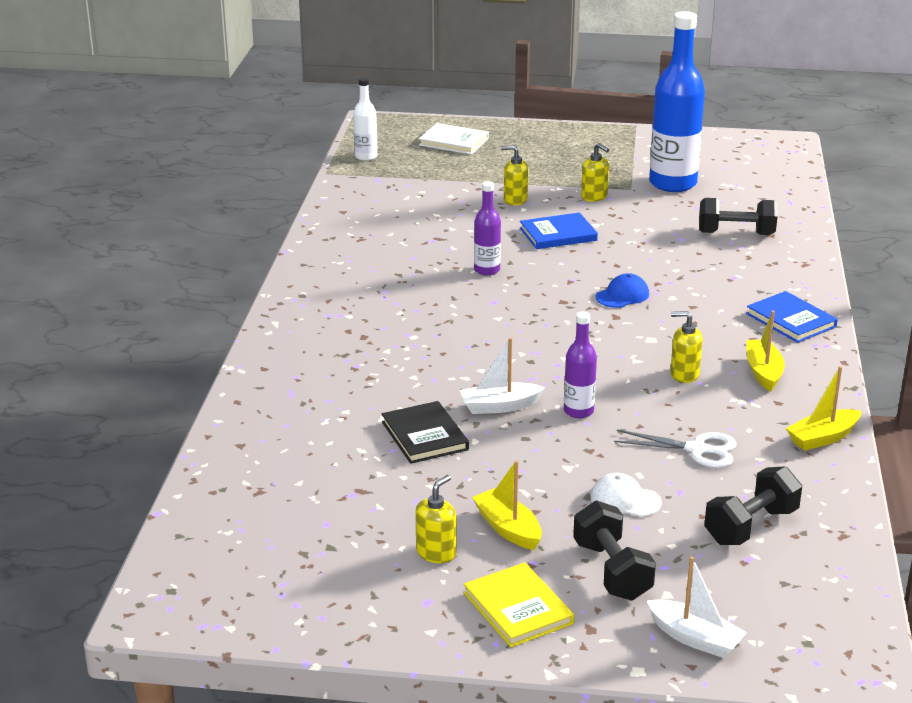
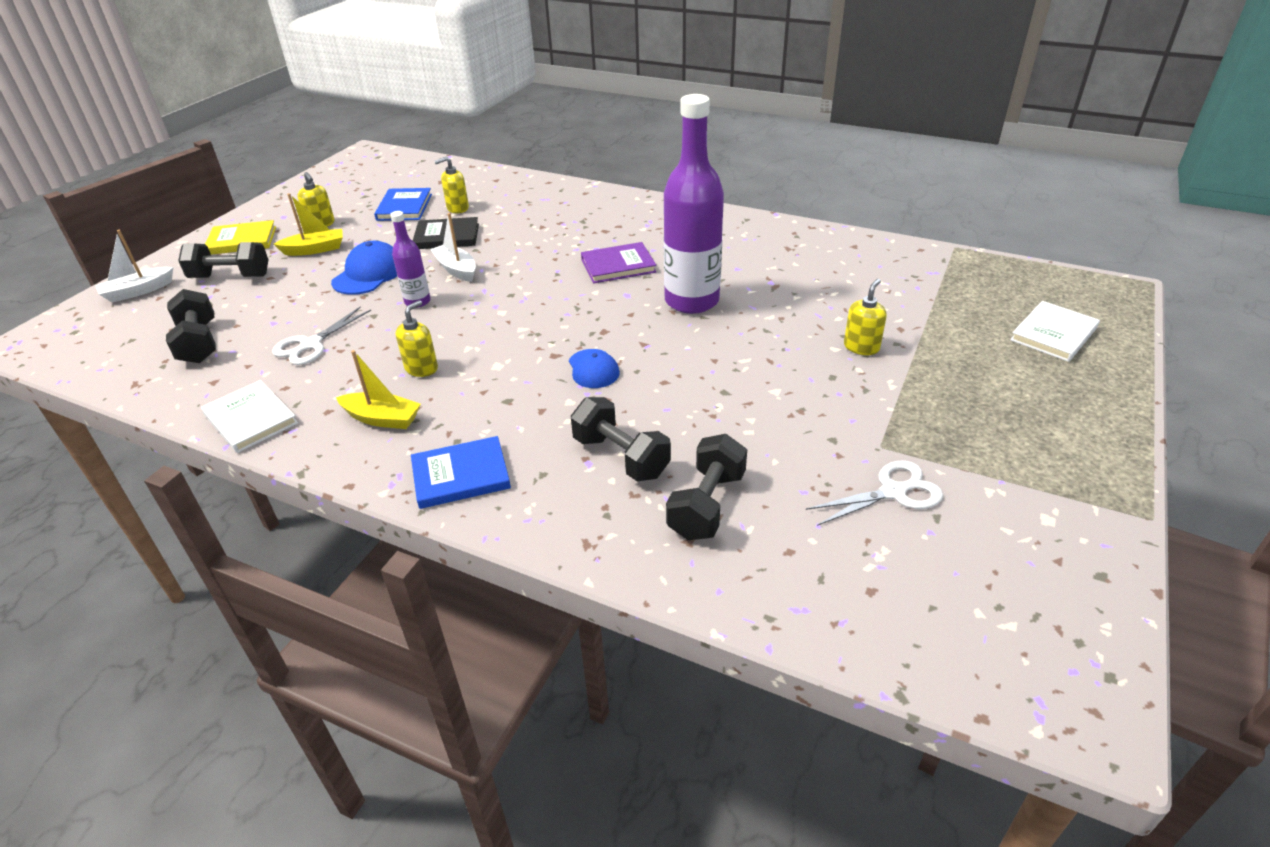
camera: 110 degrees right, 10 degrees up
(366, 157) = (1000, 272): white bottle -> none
(440, 315) = (618, 266): none -> purple book
(487, 270) = (691, 301): purple bottle -> purple bottle, size x2.05
(499, 406) = (456, 269): white boat -> white boat turned 45 degrees counterclockwise
(542, 462) = (369, 274): none -> blue cap
(558, 234) = (757, 358): blue book -> blue book (404, 207)
(594, 197) = (859, 408): yellow soap dispenser -> yellow soap dispenser (457, 208)
(625, 499) = (291, 297): white cap -> none
(672, 183) = (893, 492): blue bottle -> white scissors
(717, 267) = (621, 457): none -> black dumbbell
(823, 438) = (251, 419): yellow boat -> white book

